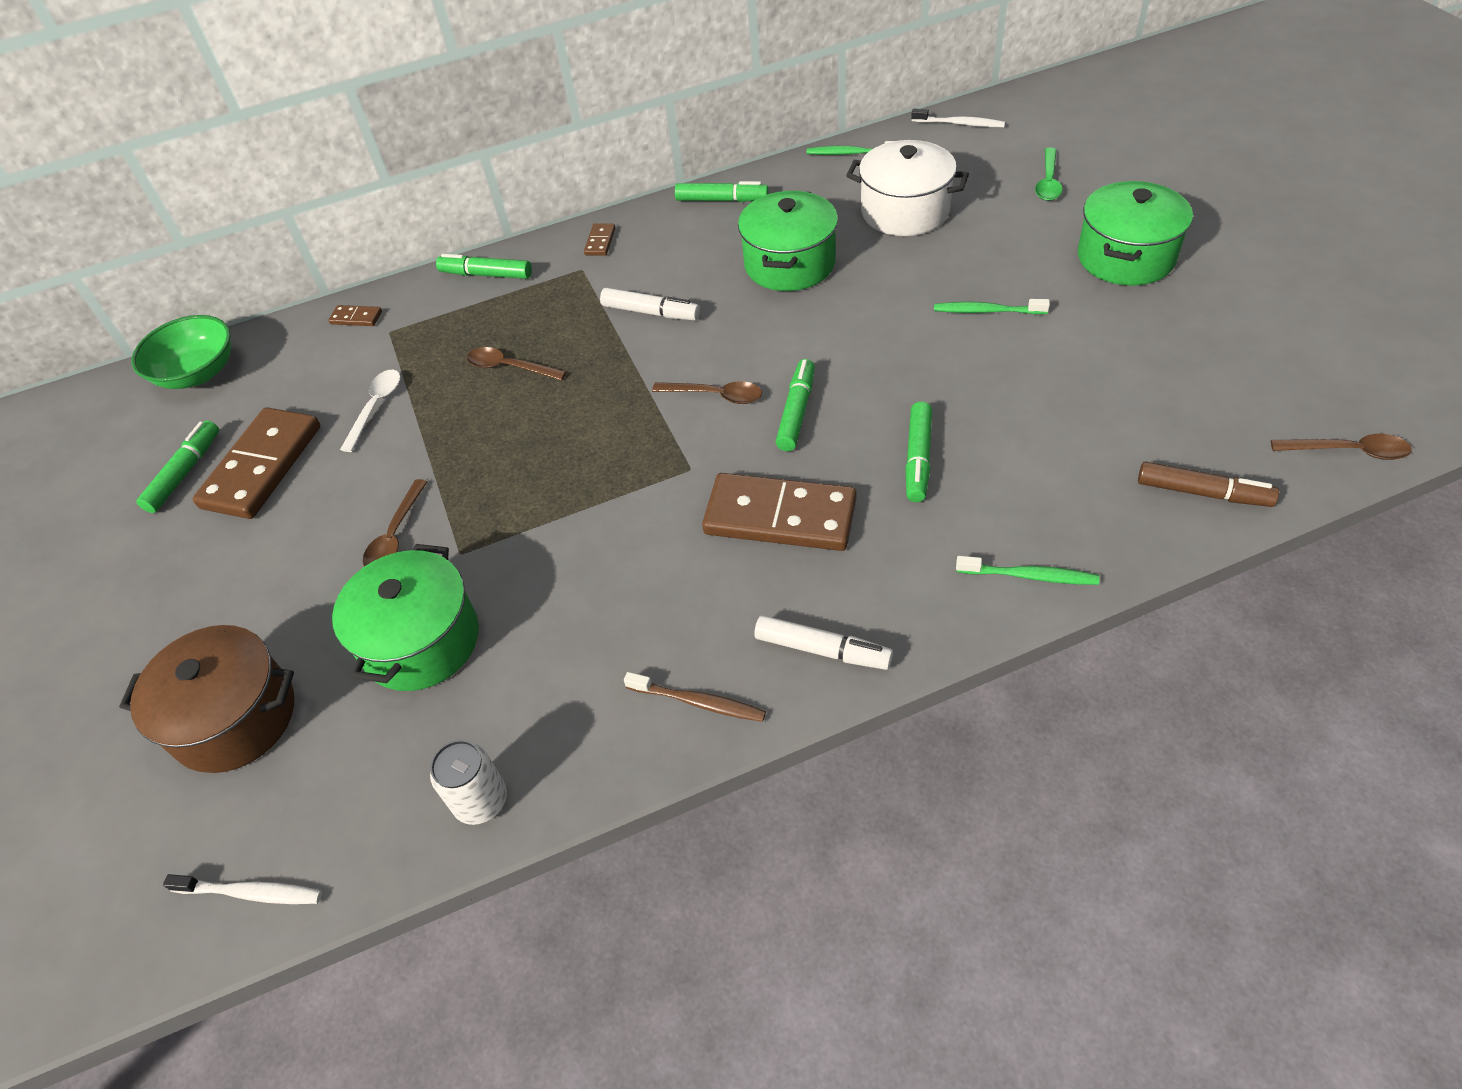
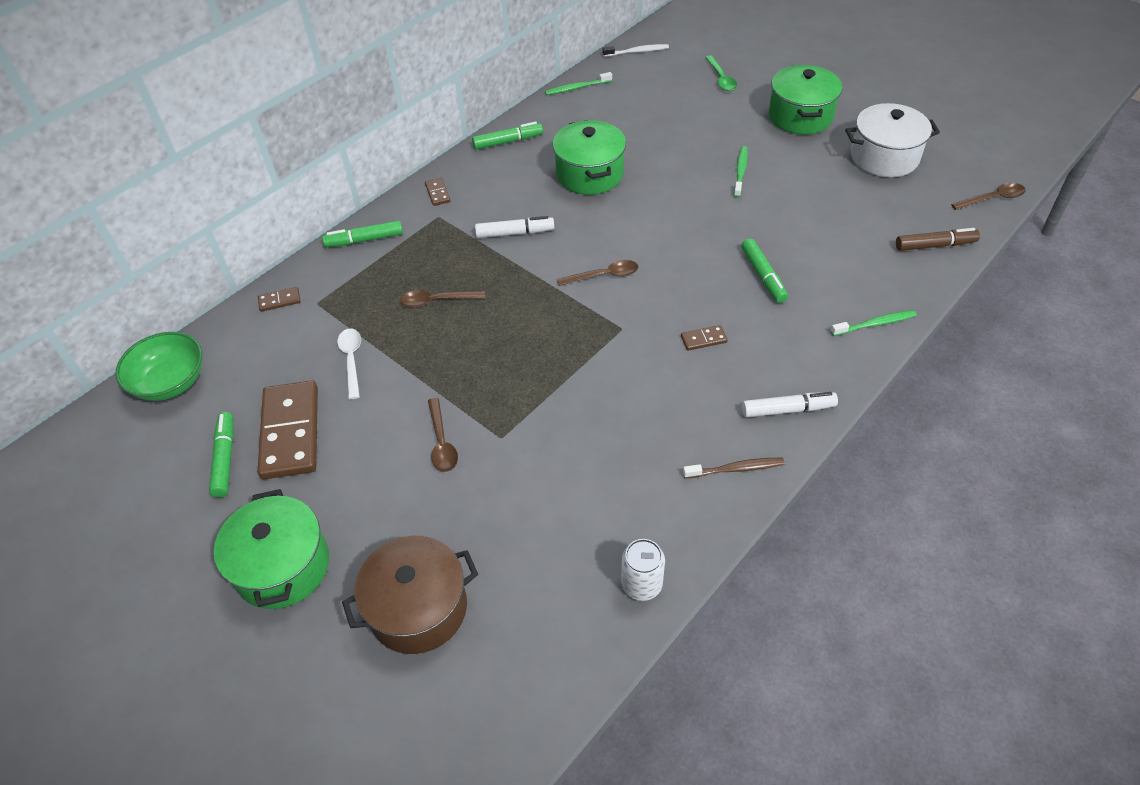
camera: 30 degrees left, 0 degrees up
(251, 893) = (526, 710): white toothbrush -> none
(421, 641) = (519, 504): green pot -> green pot (282, 566)
(780, 517) = (703, 339): brown domino -> brown domino, size x0.42
(796, 412) = (666, 270): green marker -> none
(905, 211) = (642, 119): white pot -> white pot (884, 157)
(987, 311) = (740, 171): green toothbrush -> green toothbrush turned 120 degrees clockwise

